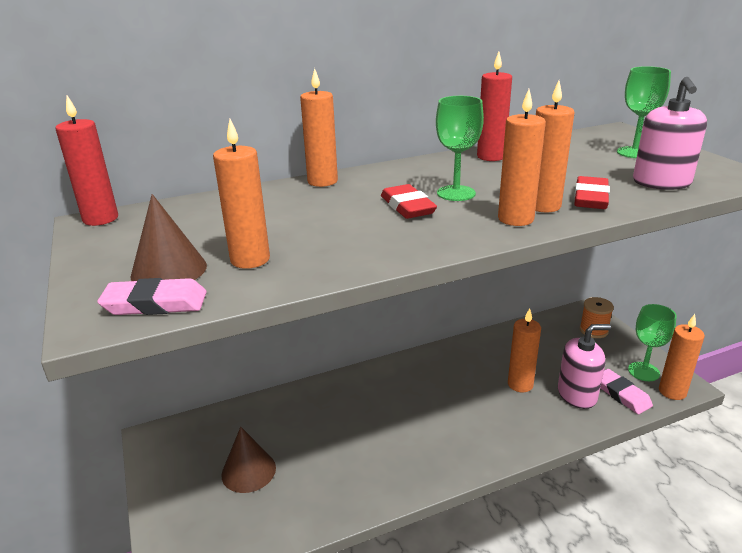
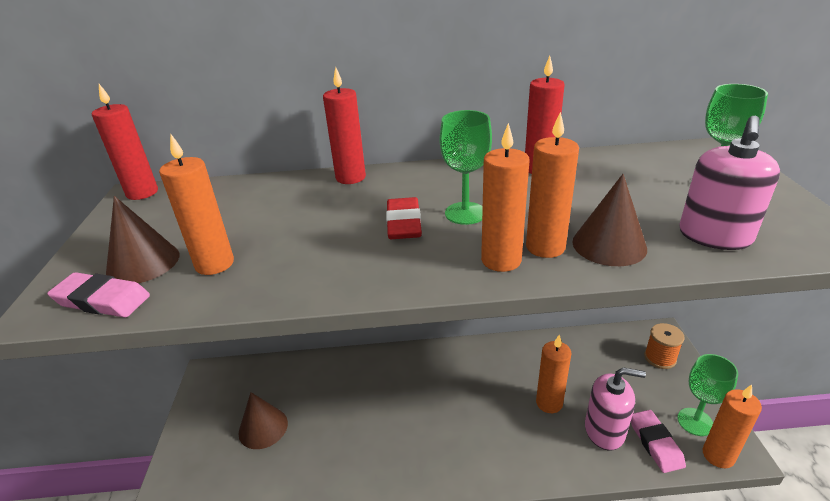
camera: 20 degrees right, 5 degrees up
(322, 181) = (350, 177): orange candle -> red candle
(590, 198) = (609, 245): red eraser -> brown cone

